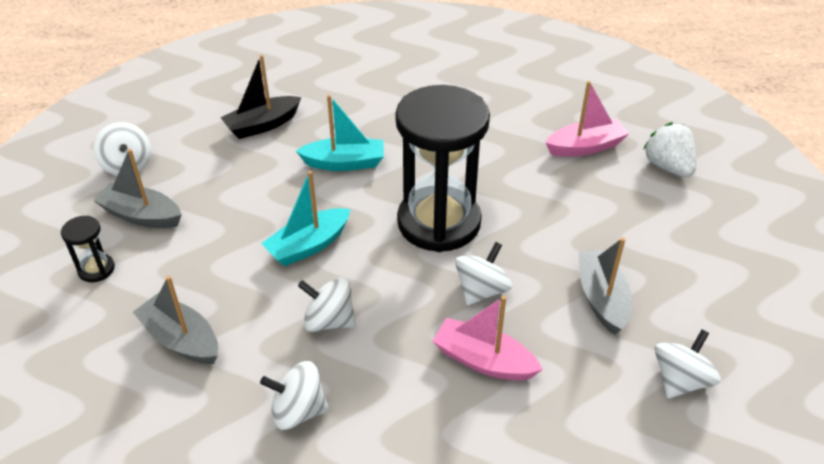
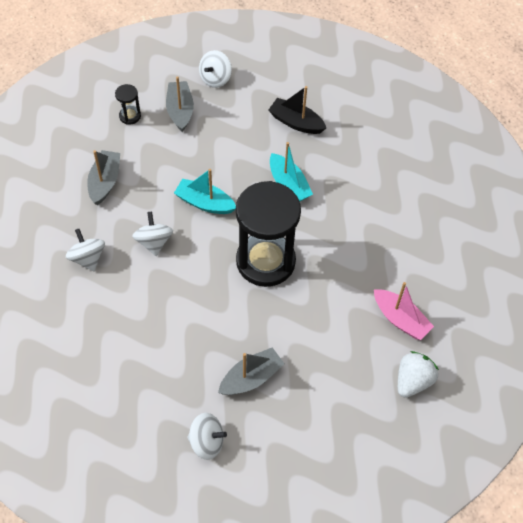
camera: 60 degrees right, 15 degrees up
(481, 290) = (220, 308): white spinning top -> none
(483, 360) = (166, 331): pink boat -> none

